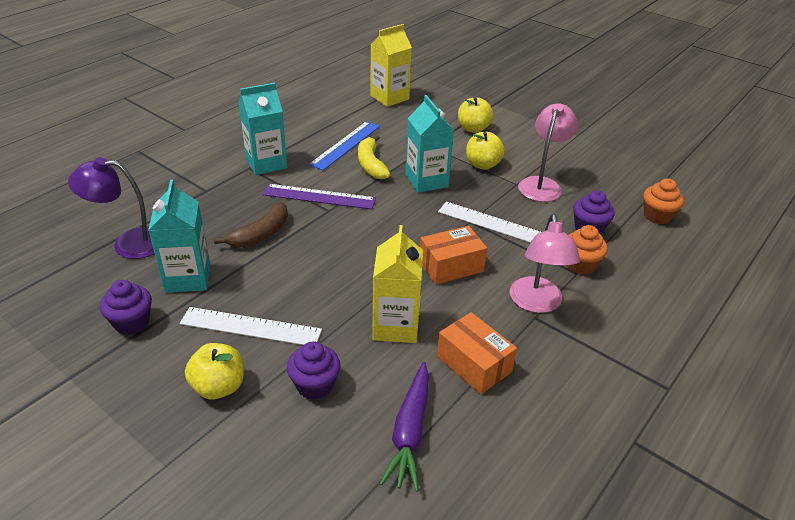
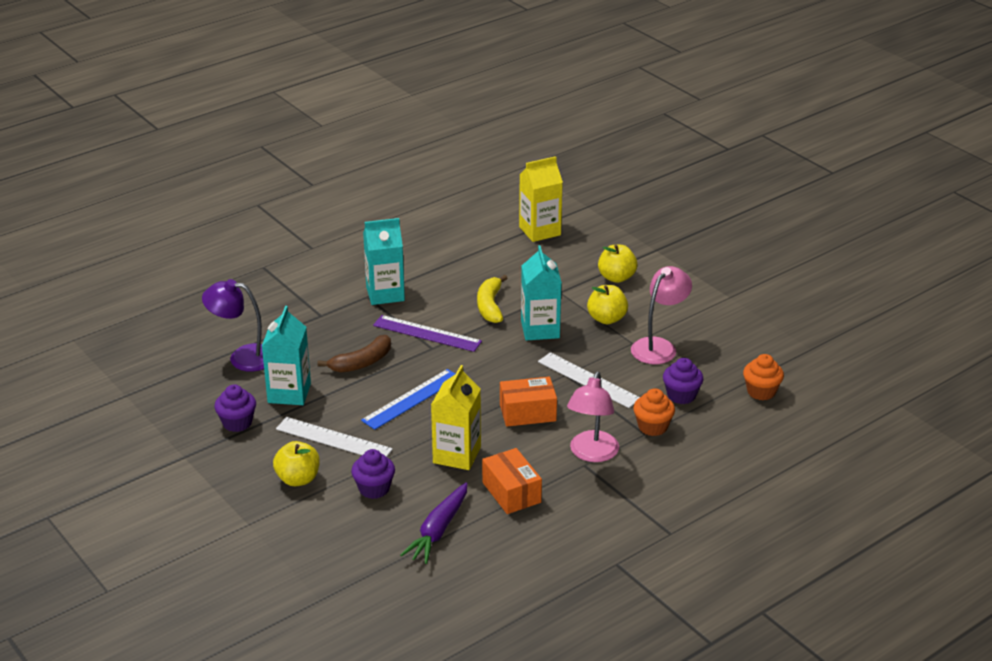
camera: 15 degrees right, 5 degrees down
(346, 145) = (472, 282): blue ruler -> blue ruler (412, 399)

